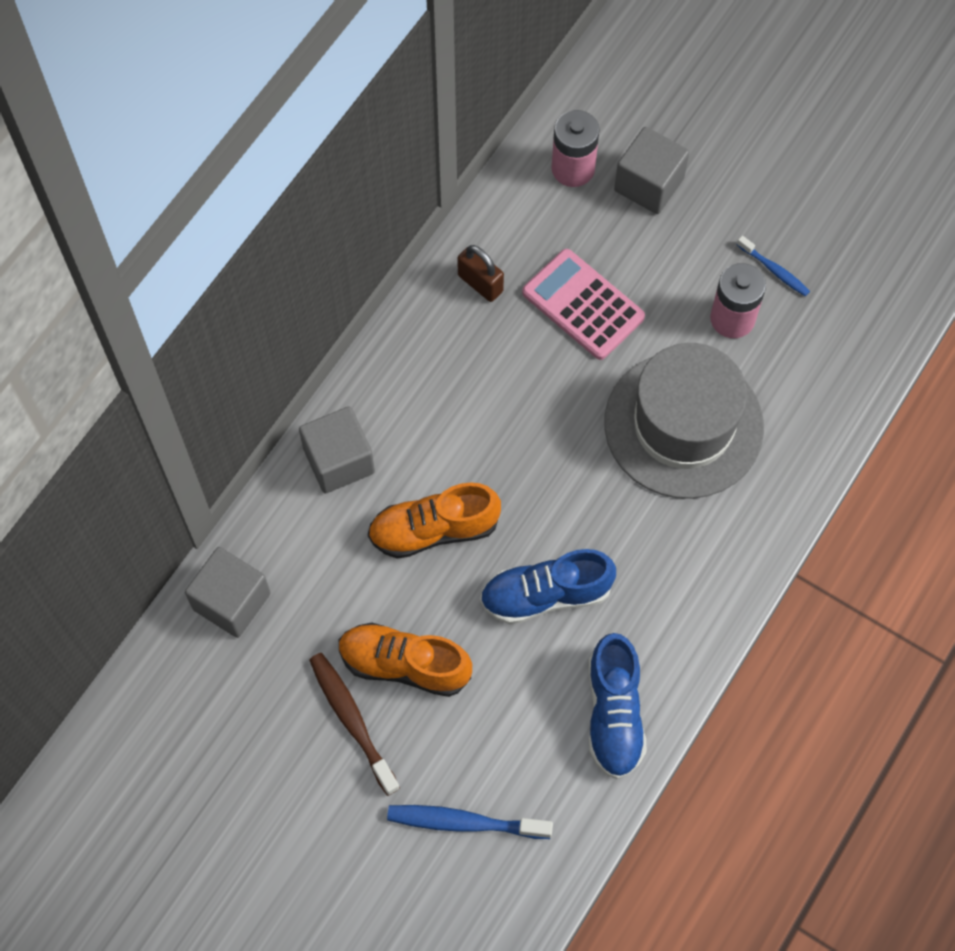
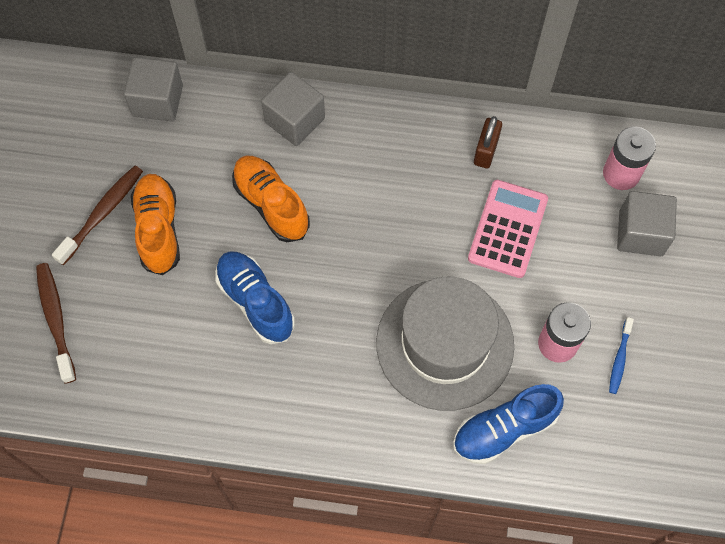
camera: 65 degrees right, 0 degrees up
(464, 822) = (56, 319): blue toothbrush -> brown toothbrush
(614, 714) = (181, 389): blue shoe -> blue shoe (504, 429)

